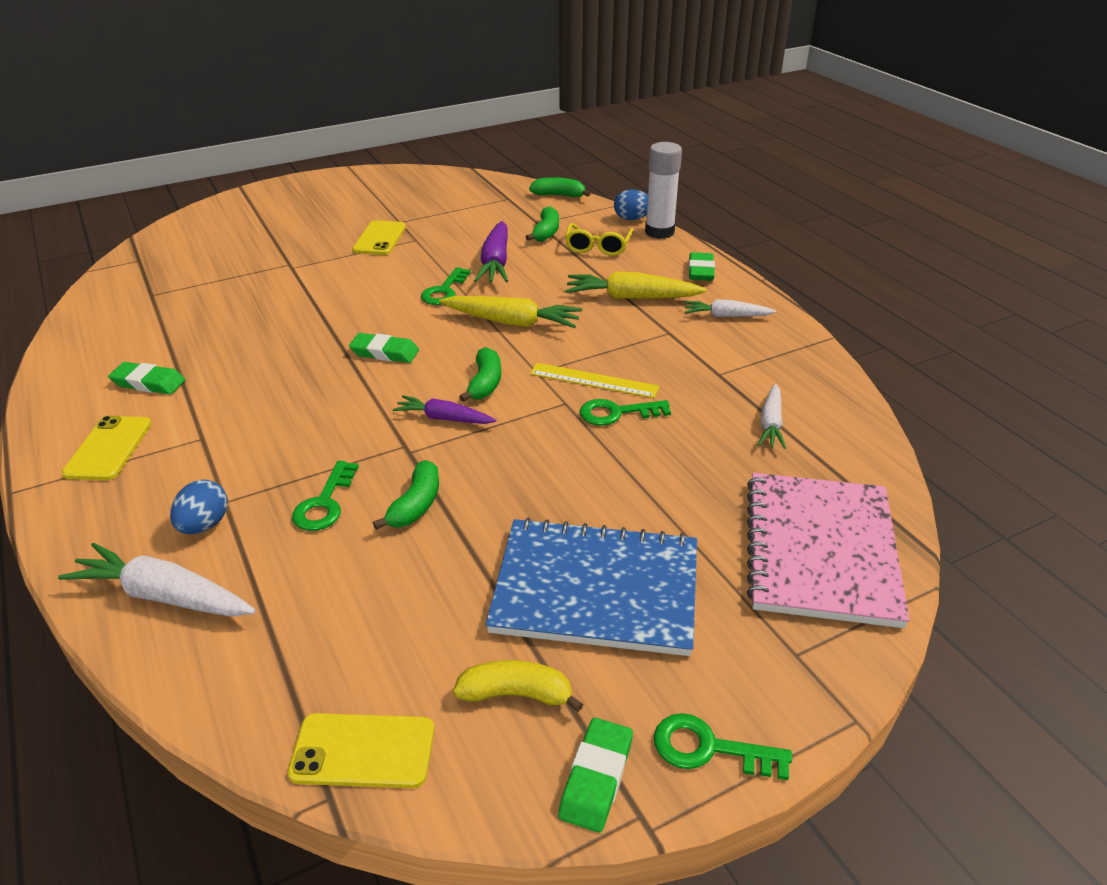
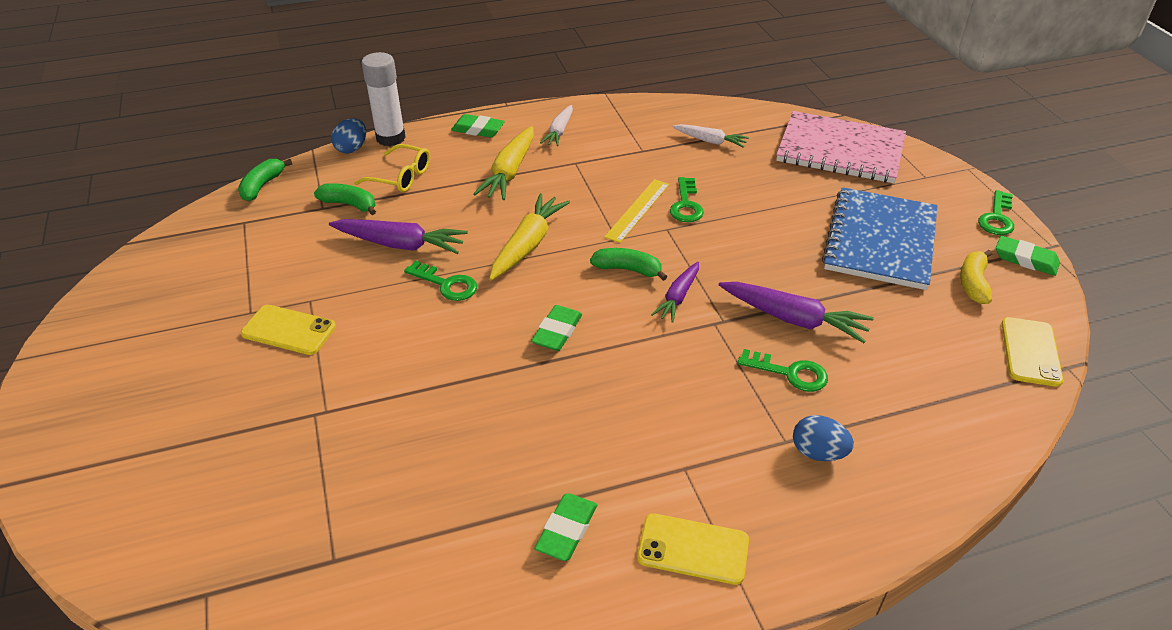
camera: 80 degrees left, 5 degrees up
(164, 596) = (907, 471): white carrot -> none
(416, 505) = (793, 319): green banana -> purple carrot

